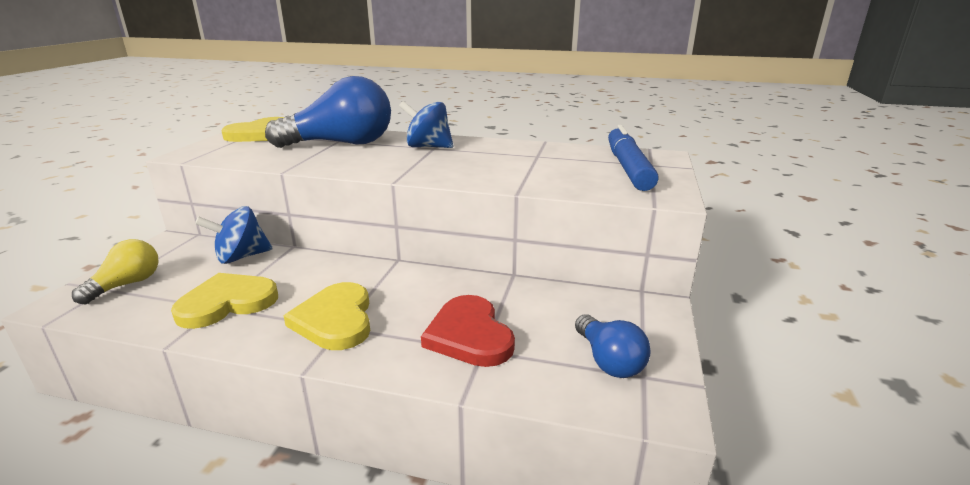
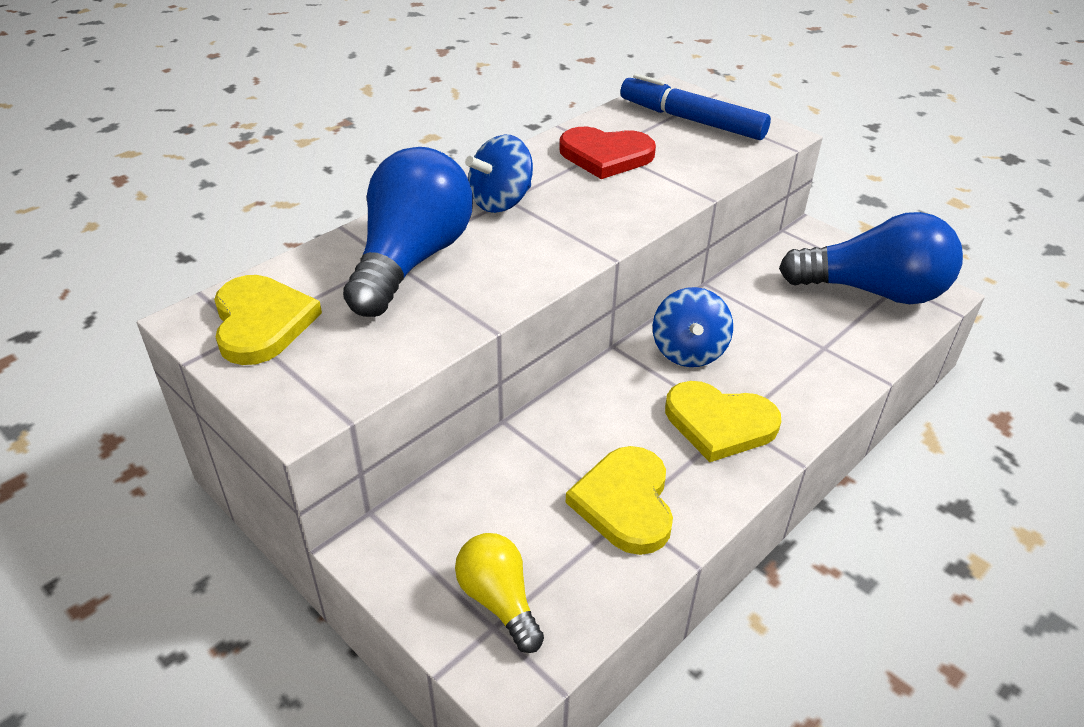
camera: 60 degrees left, 15 degrees up
(241, 257) = (499, 474): blue spinning top -> blue spinning top (688, 351)
(469, 335) = (798, 347): red heart -> red heart (606, 156)
(608, 361) = (873, 291): blue light bulb -> blue light bulb, size x1.89

